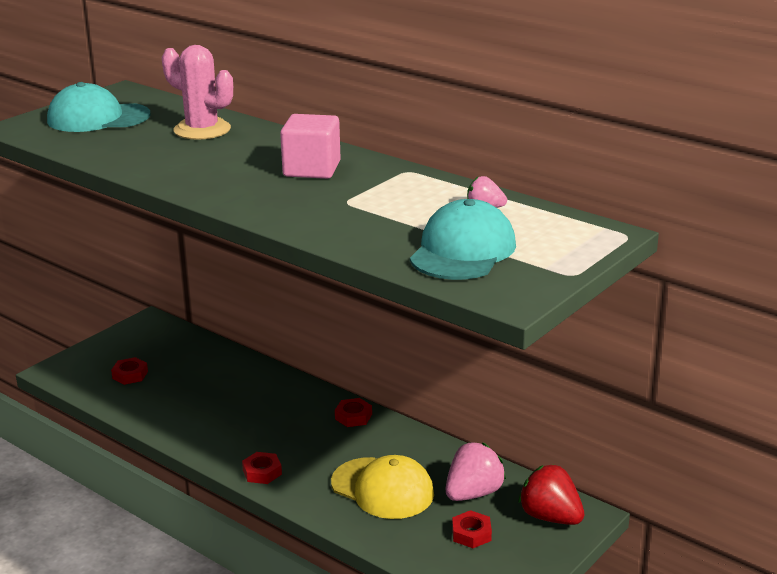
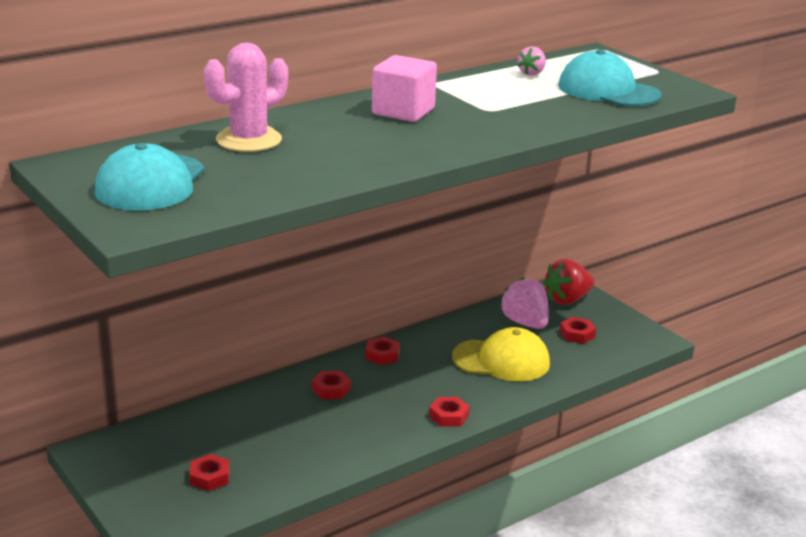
camera: 75 degrees left, 0 degrees up
(279, 402) = (331, 389): none -> red nut
(382, 488) = (501, 360): yellow cap -> yellow cap turned 45 degrees clockwise

